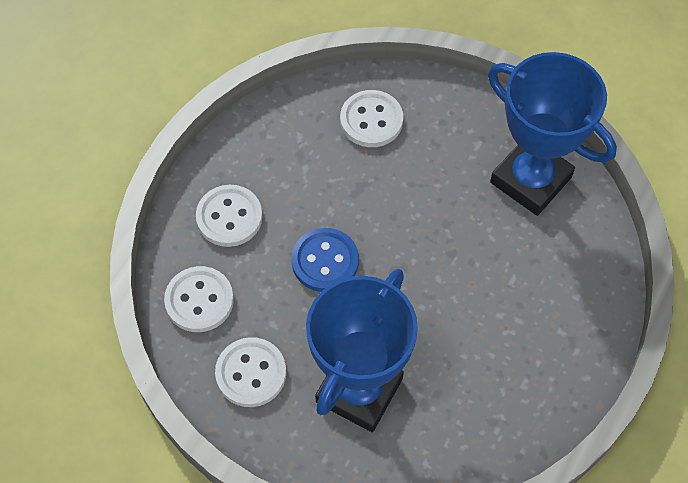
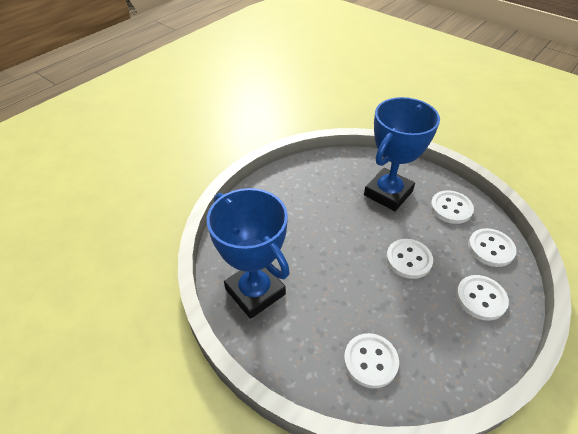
camera: 170 degrees left, 15 degrees down
(325, 261) = (408, 259): blue button -> white button

